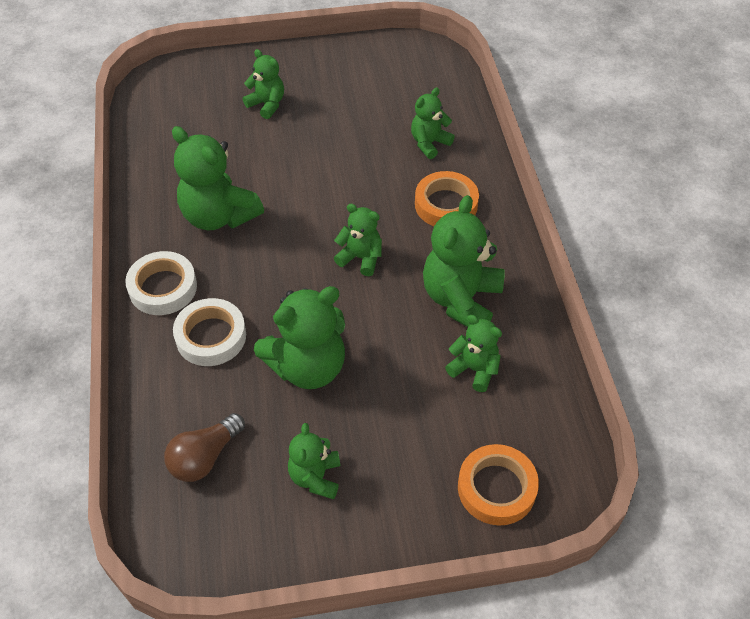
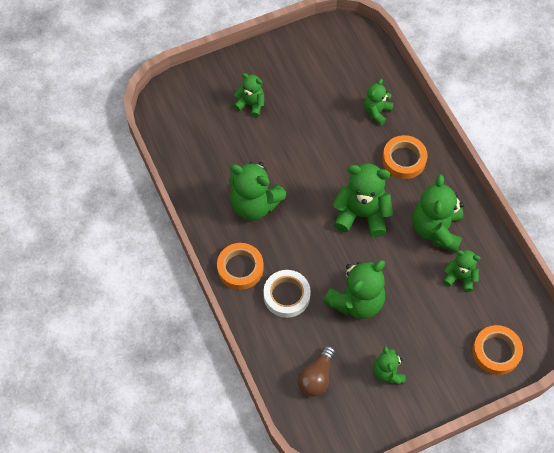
camera: 15 degrees left, 10 degrees up
(163, 288) = (240, 268): white tape -> orange tape
(360, 258) = (361, 214): green teddy bear -> green teddy bear, size x1.75

